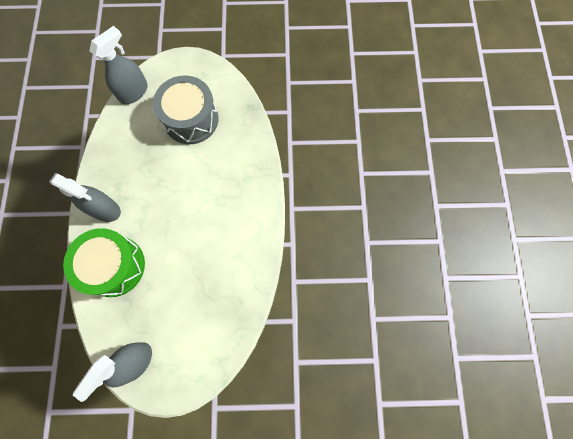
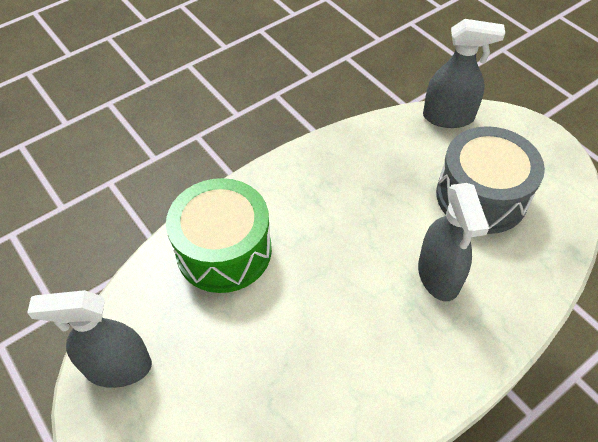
camera: 55 degrees right, 20 degrees down
(105, 209) = (284, 190): grey spray bottle -> grey spray bottle (438, 276)

